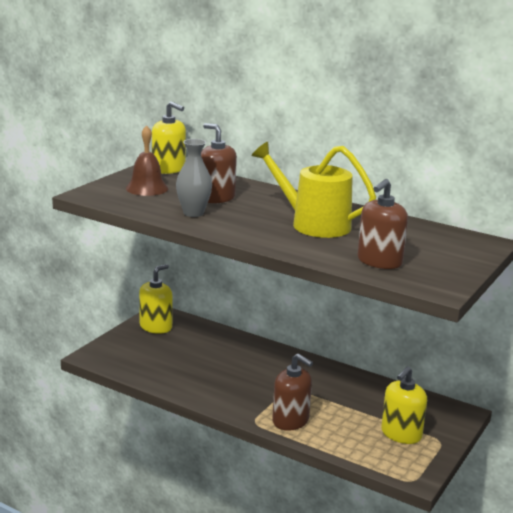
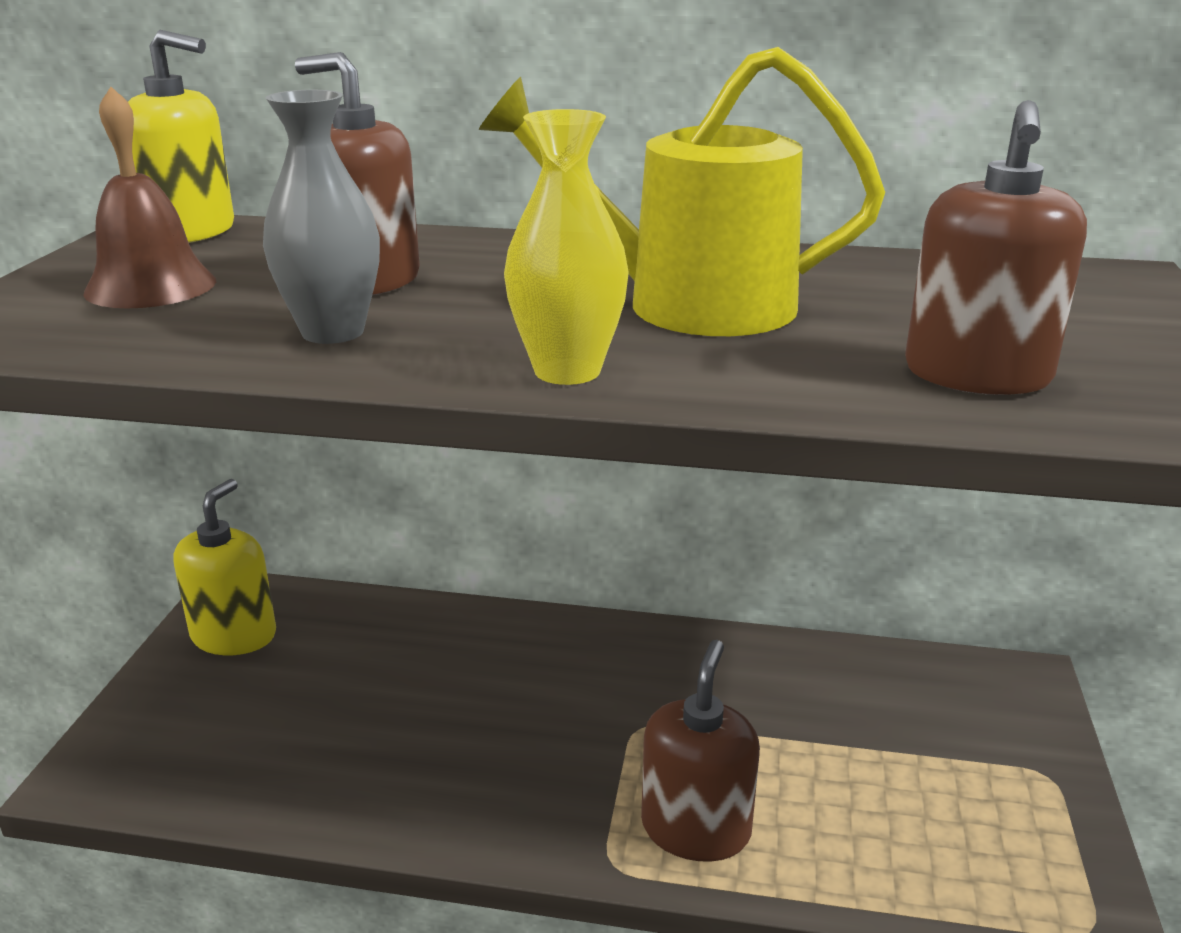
camera: 20 degrees left, 5 degrees up
(254, 237) = (567, 371): none -> yellow vase
(290, 421) = (695, 828): brown soap dispenser -> brown soap dispenser turned 90 degrees counterclockwise
(401, 434) = (958, 784): yellow soap dispenser -> none

